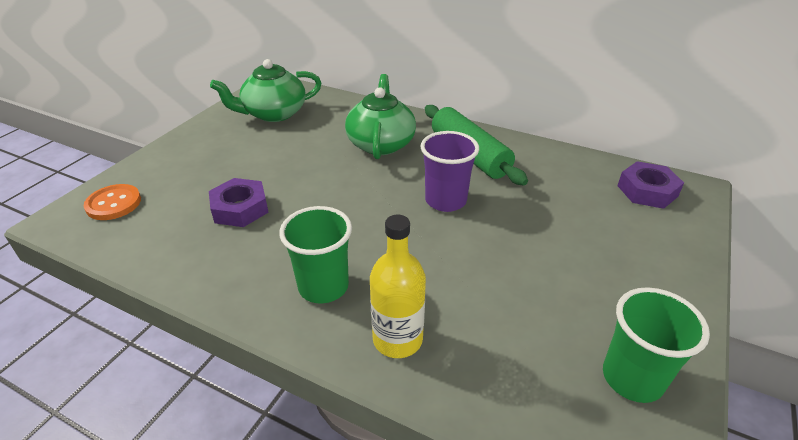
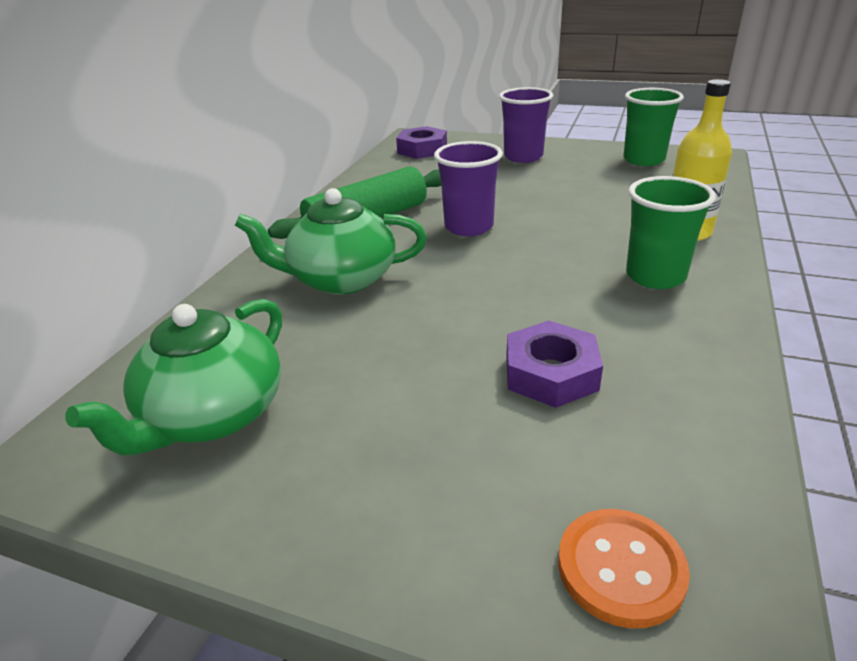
camera: 95 degrees left, 5 degrees down
(274, 113) = (213, 415): green teapot -> green teapot turned 60 degrees clockwise
(631, 261) = (523, 157): none -> purple cup

